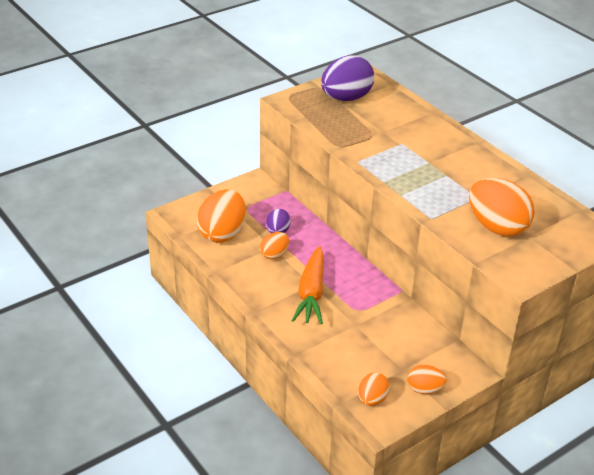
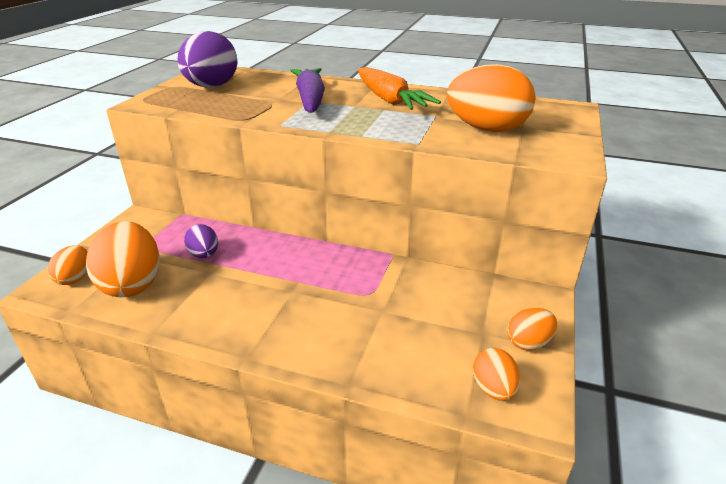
camera: 35 degrees left, 5 degrees down
(274, 254) = (219, 279): orange egg -> orange egg (75, 278)
(311, 293) = (301, 301): orange carrot -> orange carrot (390, 100)
(404, 142) = (310, 99): none -> purple carrot

